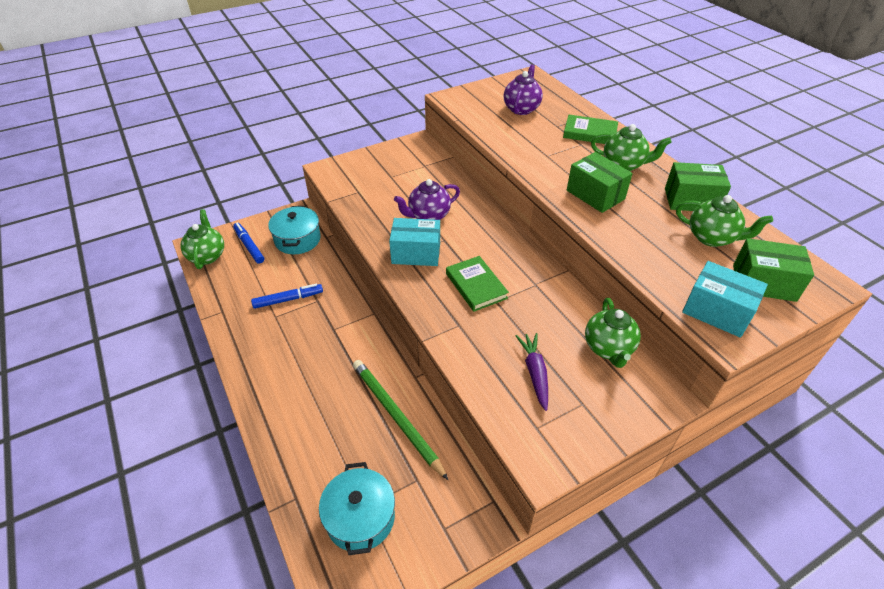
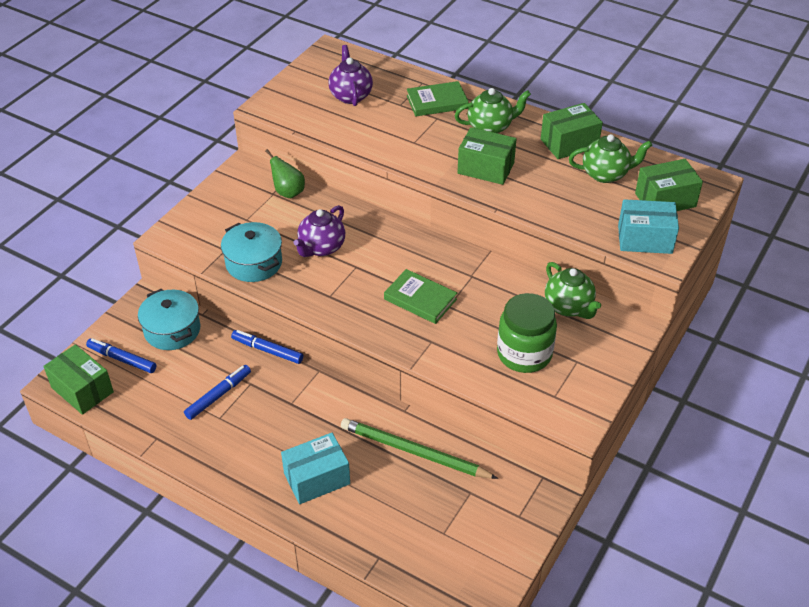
camera: 30 degrees left, 0 degrees up
(207, 256) = (82, 390): green teapot -> green box
(349, 281) = (267, 350): none -> blue marker
(360, 518) = (446, 543): turquoise pot -> turquoise pot (254, 263)
(416, 253) = (339, 291): turquoise box -> turquoise box (317, 478)
(436, 168) = (288, 192): none -> green pear
(535, 373) = (524, 354): purple carrot -> green jar

